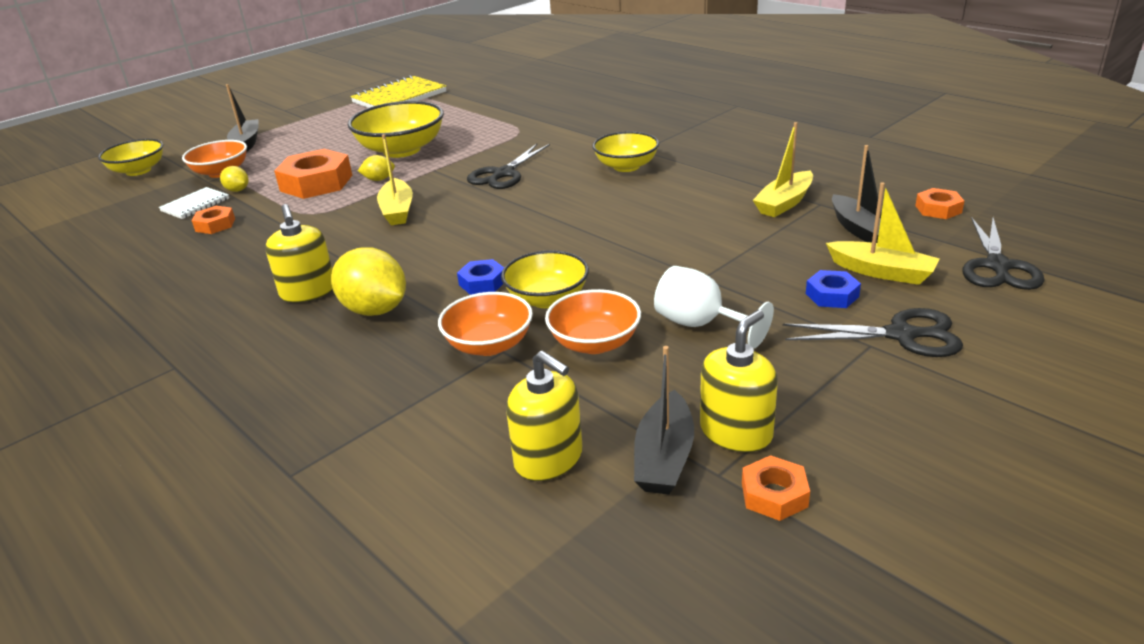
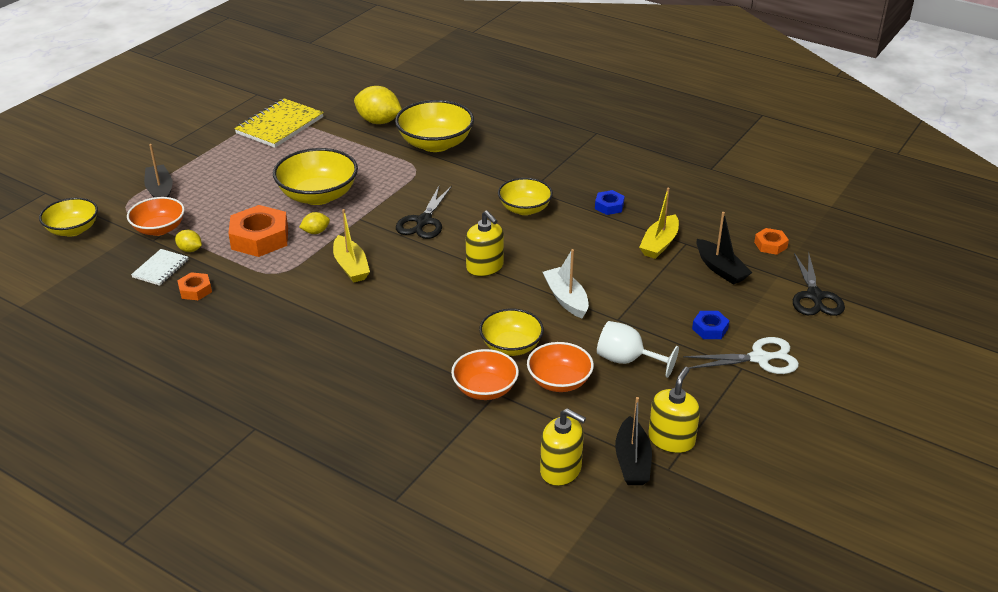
camera: 15 degrees left, 5 degrees up
(308, 292) = (321, 353): yellow soap dispenser -> yellow soap dispenser (485, 267)
(375, 310) = (384, 366): yellow lemon -> yellow lemon (379, 121)
(482, 283) = (456, 335): blue nut -> blue nut (609, 206)
(551, 112) = (435, 144): none -> yellow bowl
(641, 252) = (566, 299): none -> white boat
(774, 494) = (703, 478): orange nut -> none
(882, 272) = (739, 306): yellow boat -> none
(901, 335) = (760, 358): black scissors -> white scissors

